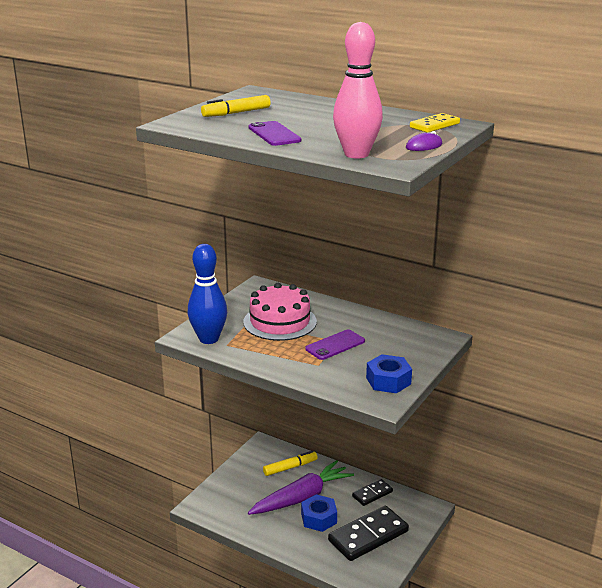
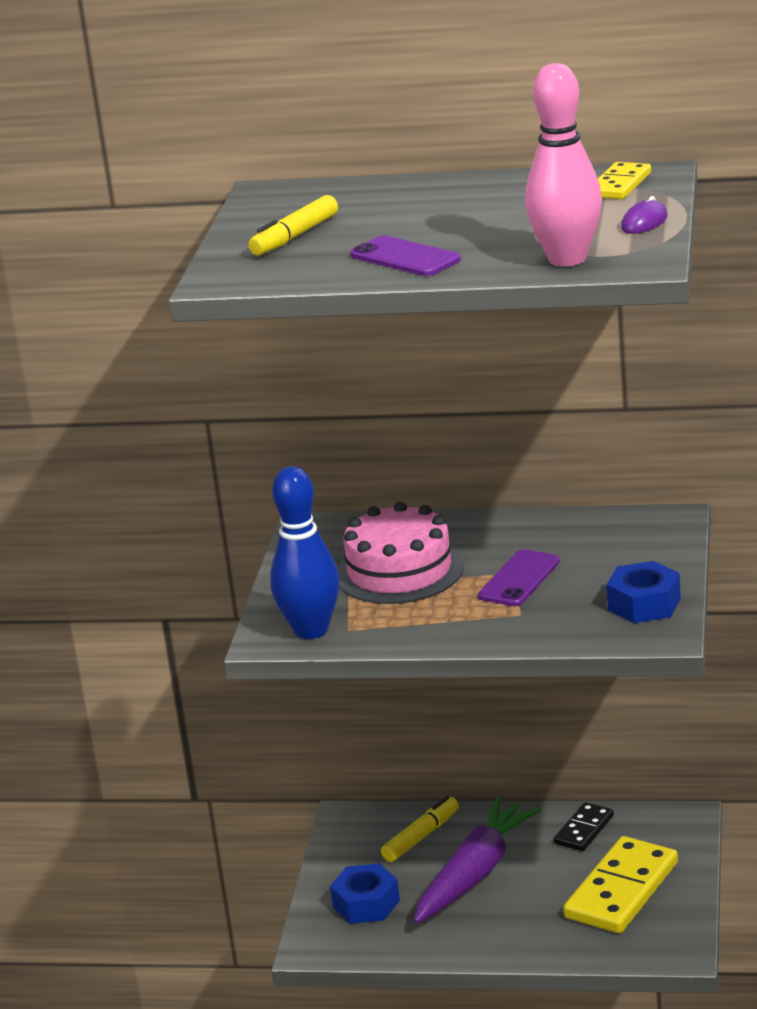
camera: 20 degrees left, 0 degrees up
(319, 518) = (526, 893): blue nut -> blue nut (366, 904)
(368, 536) = (622, 890): black domino -> yellow domino

